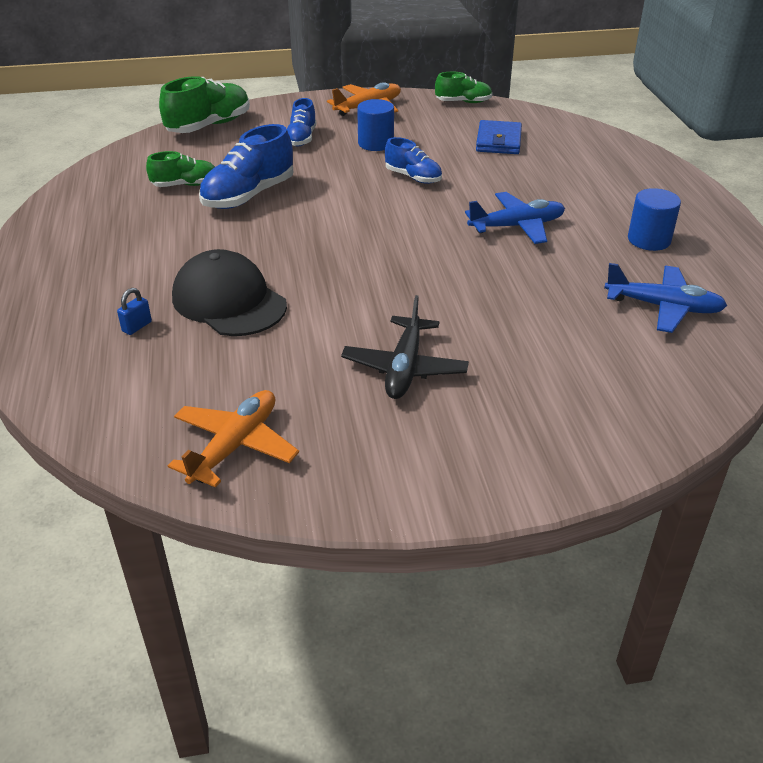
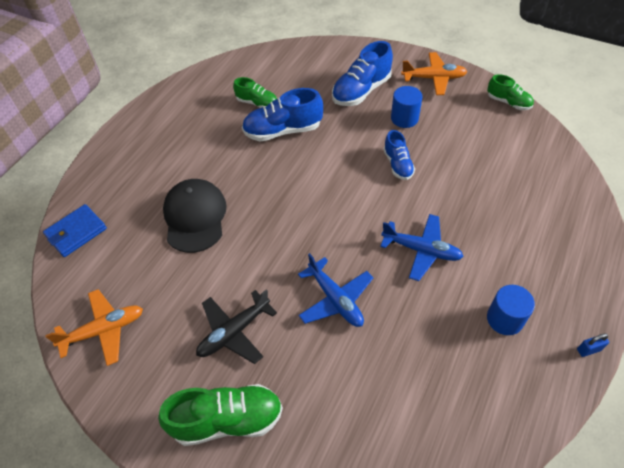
camera: 40 degrees right, 15 degrees up
(137, 327) = (136, 210): blue padlock -> blue padlock (588, 350)
(209, 126) = (317, 53): green shoe -> green shoe (227, 420)
(301, 138) = (361, 91): blue shoe -> blue shoe, size x1.66
(498, 141) = (494, 157): blue wallet -> blue wallet (76, 232)
(663, 307) = (445, 389): blue plane -> blue plane (335, 299)

